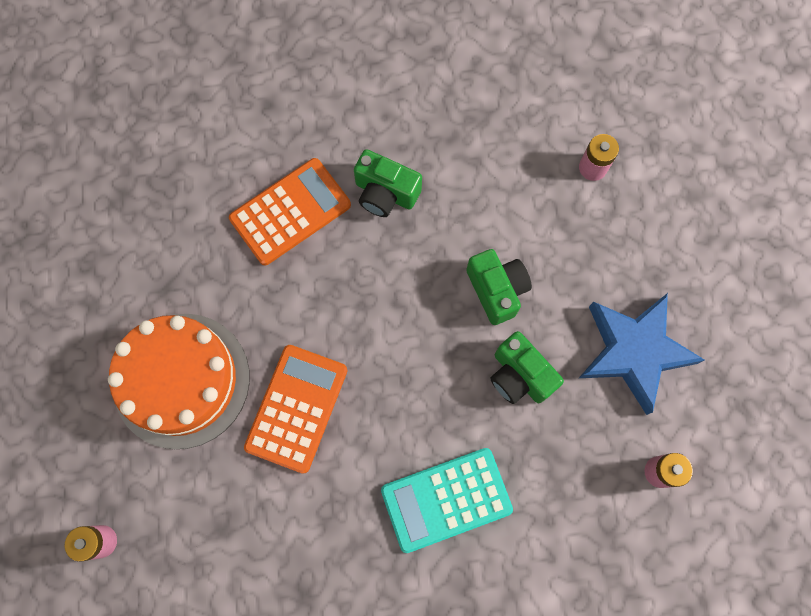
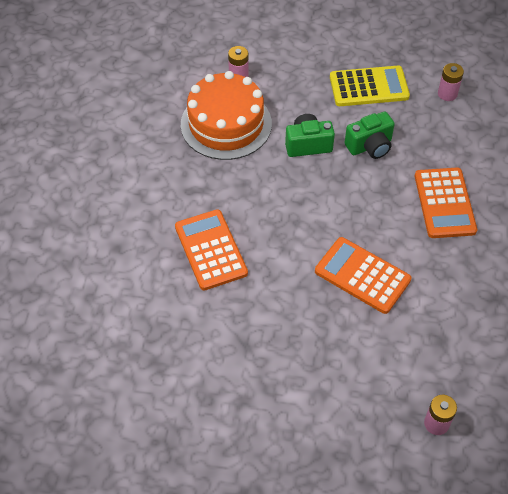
camera: 75 degrees left, 20 degrees down
(181, 380) = (322, 346): orange cake -> orange cake (226, 124)
(385, 193) = (216, 190): green camera -> none
(446, 500) = (444, 203): turquoise calculator -> orange calculator
(634, 352) = (369, 87): blue star -> yellow calculator

